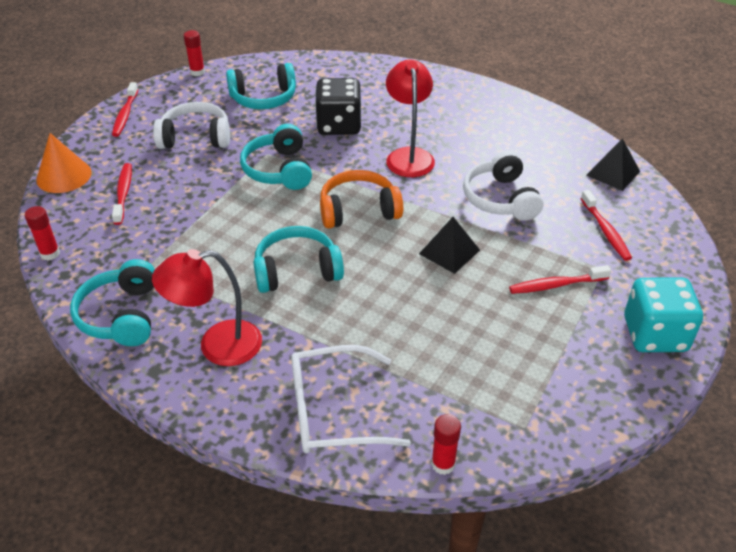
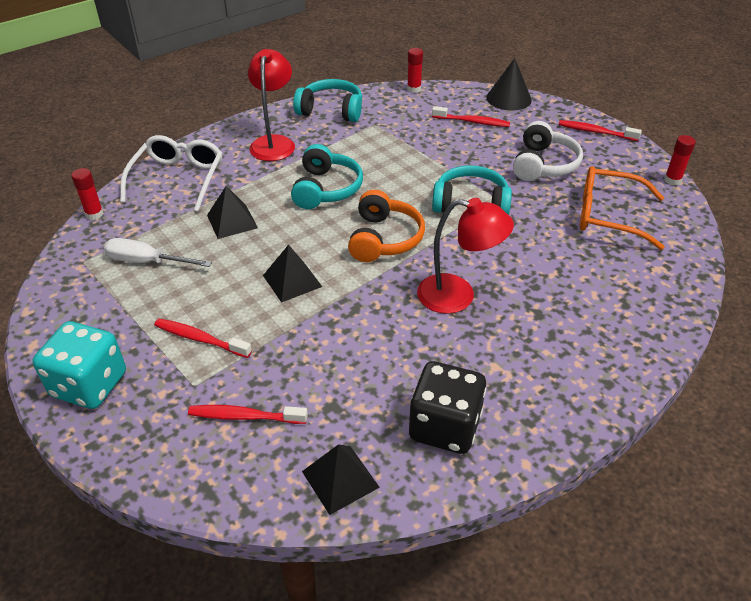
camera: 110 degrees right, 0 degrees up
(64, 176) = (509, 98): orange cone -> black cone
(264, 98) = (607, 215): turquoise headphones -> orange glasses
(339, 125) = (537, 258): black dice -> black dice (444, 426)
(388, 326) = (232, 221): none -> black pyramid
(490, 369) = (147, 262): none -> white screwdriver
(500, 199) = (348, 345): white headphones -> none
(556, 285) = (200, 339): red toothbrush -> red toothbrush turned 75 degrees counterclockwise

